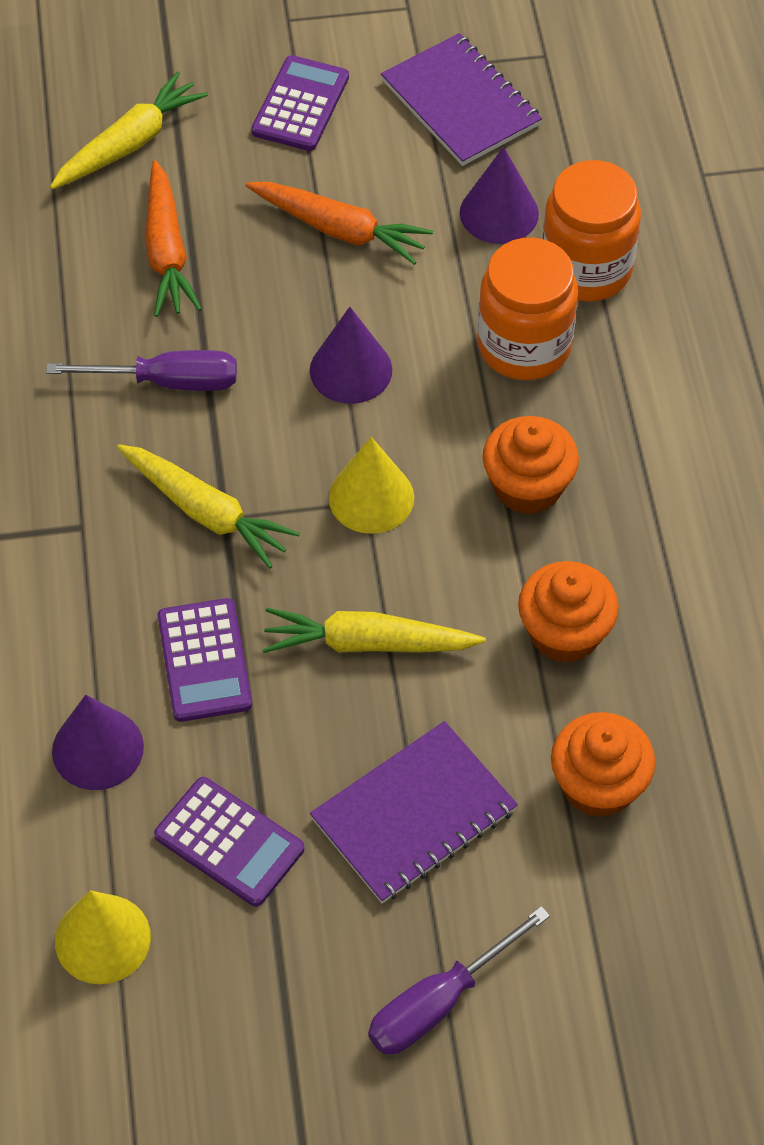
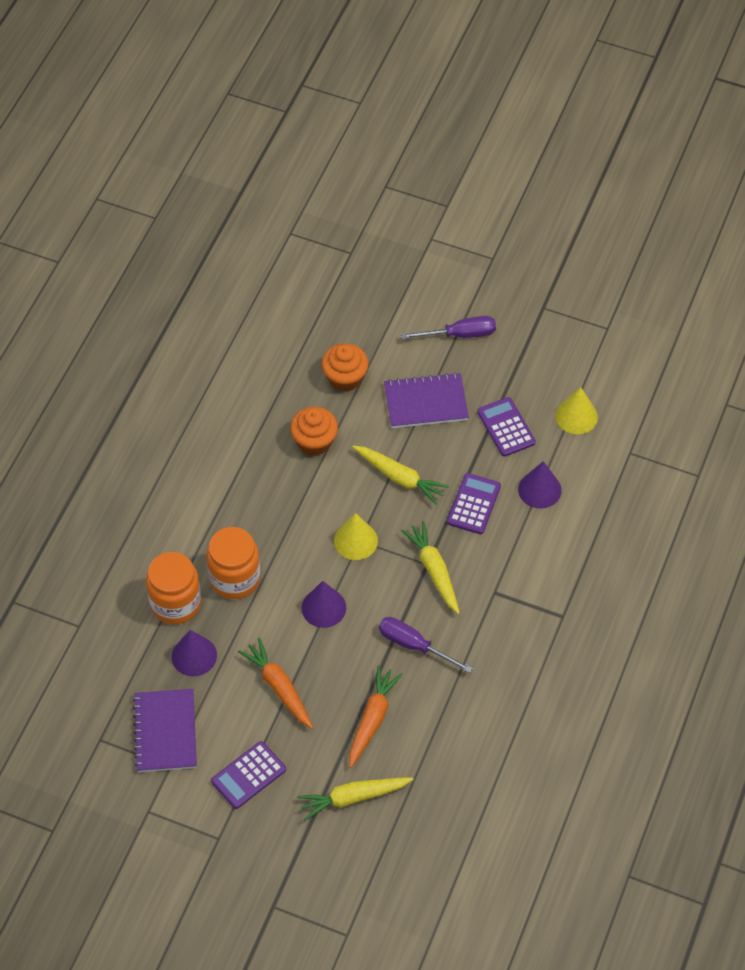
camera: 150 degrees left, 0 degrees up
(527, 487) = (283, 511): orange cupcake -> none

